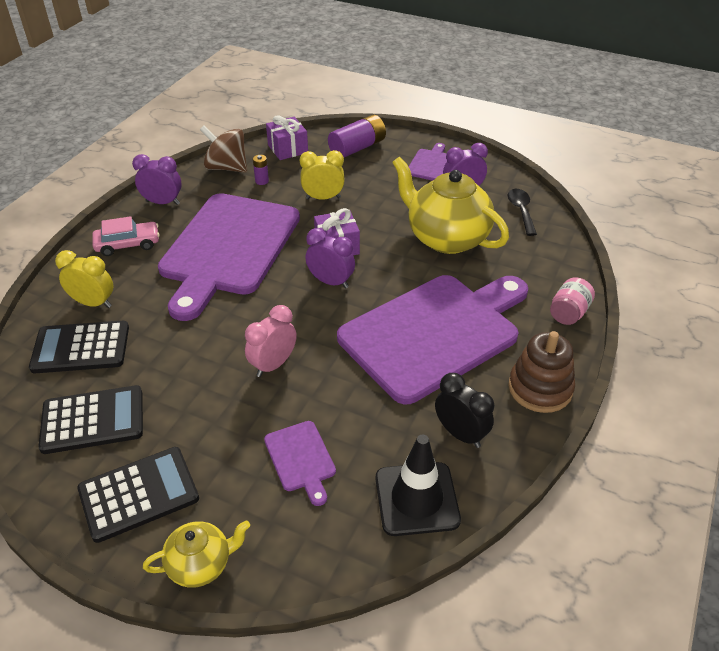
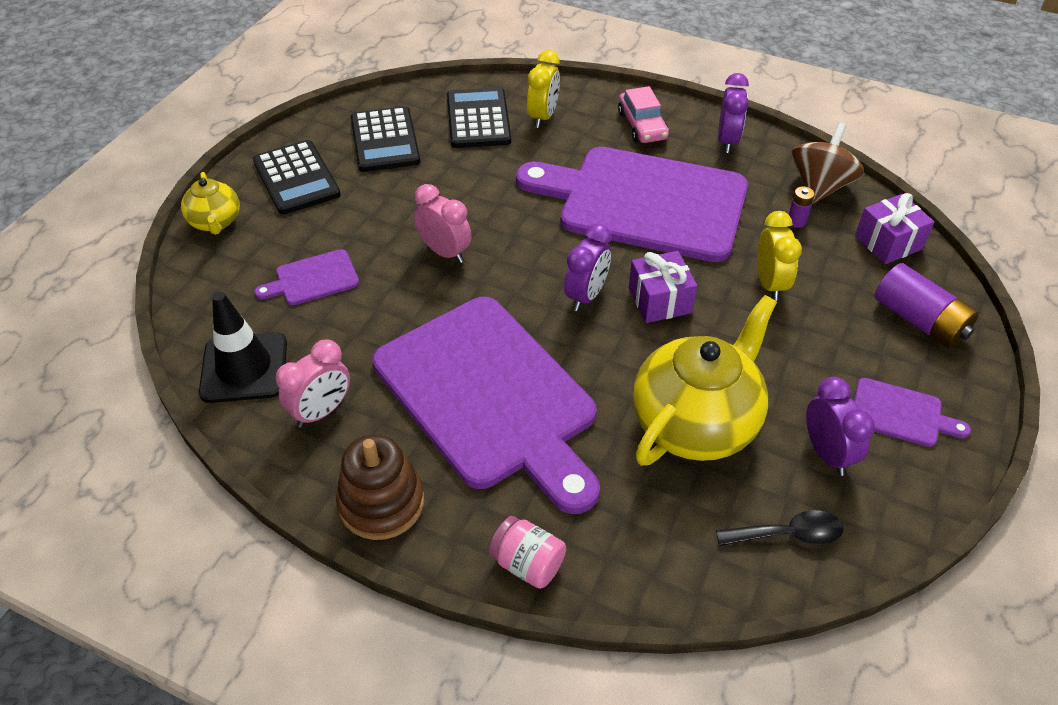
camera: 90 degrees right, 5 degrees up
(460, 434) = (321, 411): black clock -> pink clock

